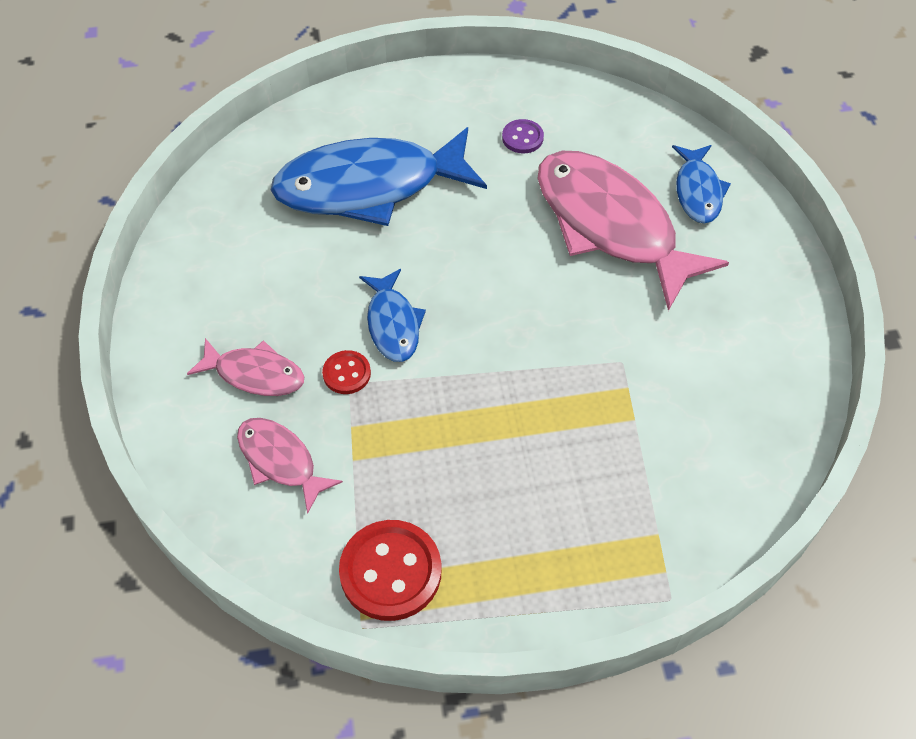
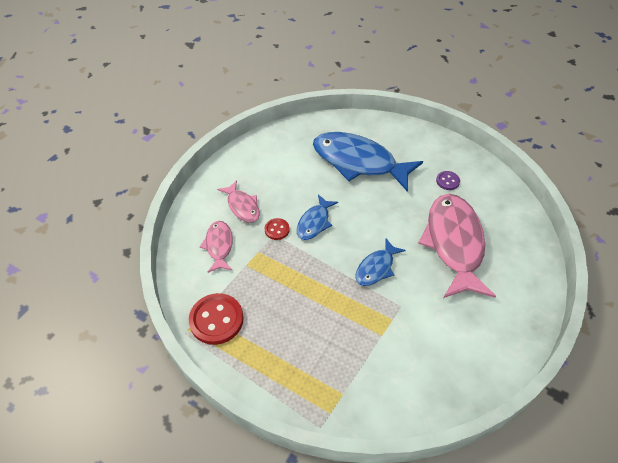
camera: 40 degrees right, 5 degrees down
(698, 191) = (514, 255): blue fish -> blue fish (376, 268)

